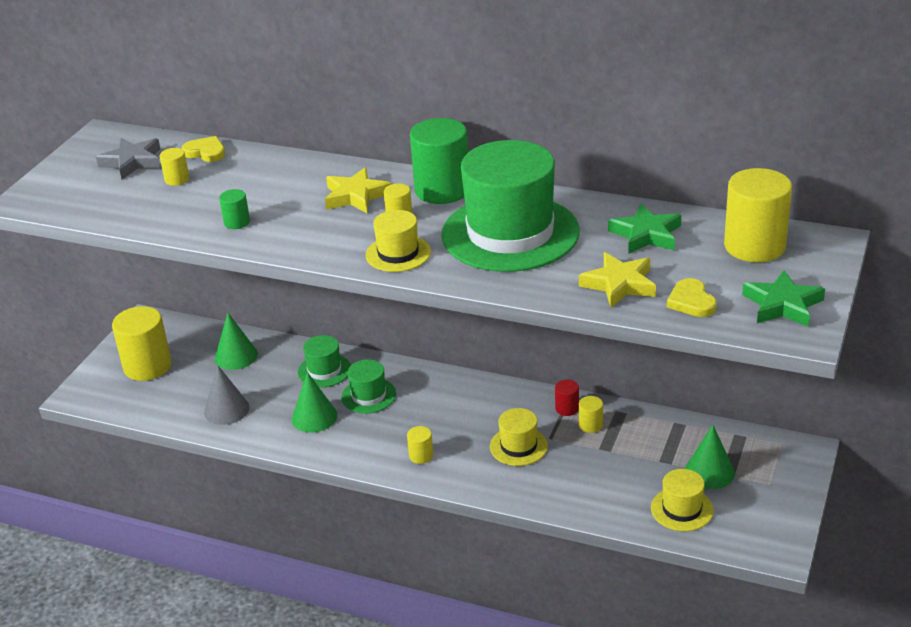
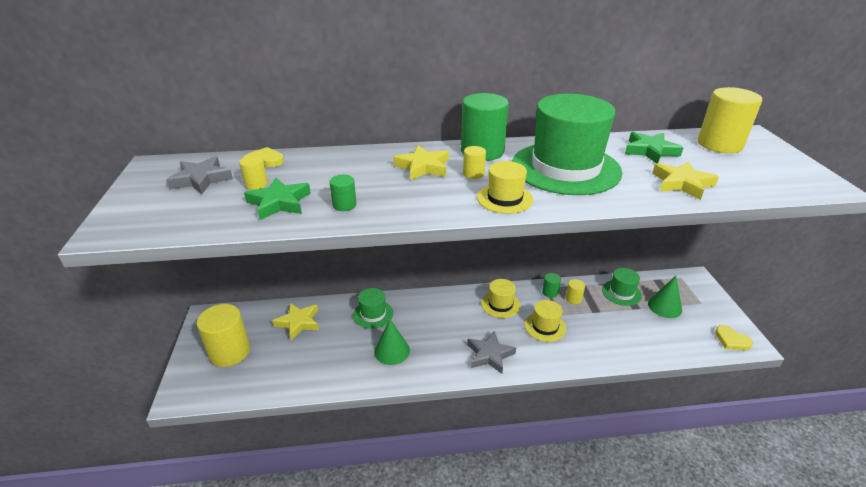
camera: 30 degrees left, 0 degrees up
(226, 410) = (320, 367): grey cone -> none
(236, 356) = (298, 323): green cone -> yellow star
(368, 396) = (418, 323): green hat -> green hat (621, 293)
(421, 456) = (490, 355): yellow cylinder -> grey star
(567, 408) = (550, 292): red cylinder -> green cylinder
(682, 509) = (675, 336): yellow hat -> yellow hat (500, 304)
(691, 301) = (740, 183): yellow heart -> yellow heart (731, 340)
(782, 305) = (791, 173): green star -> green star (279, 203)

